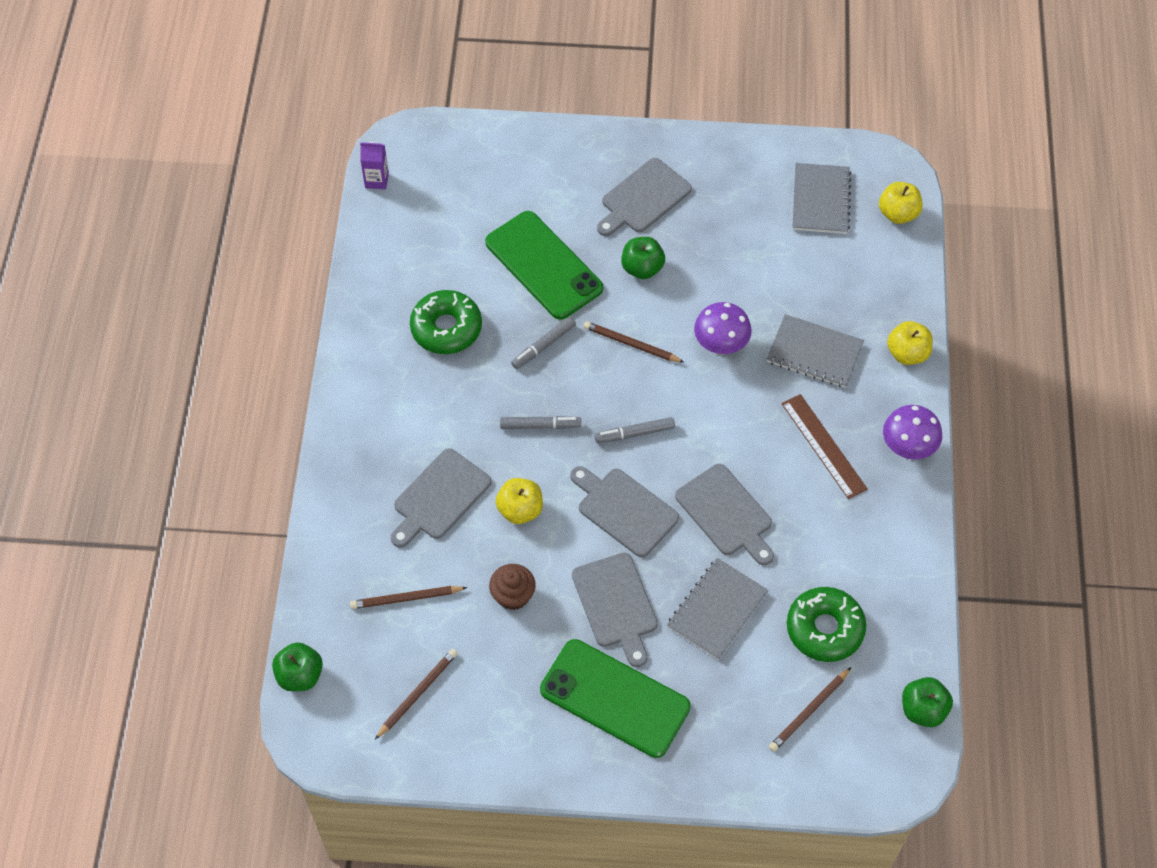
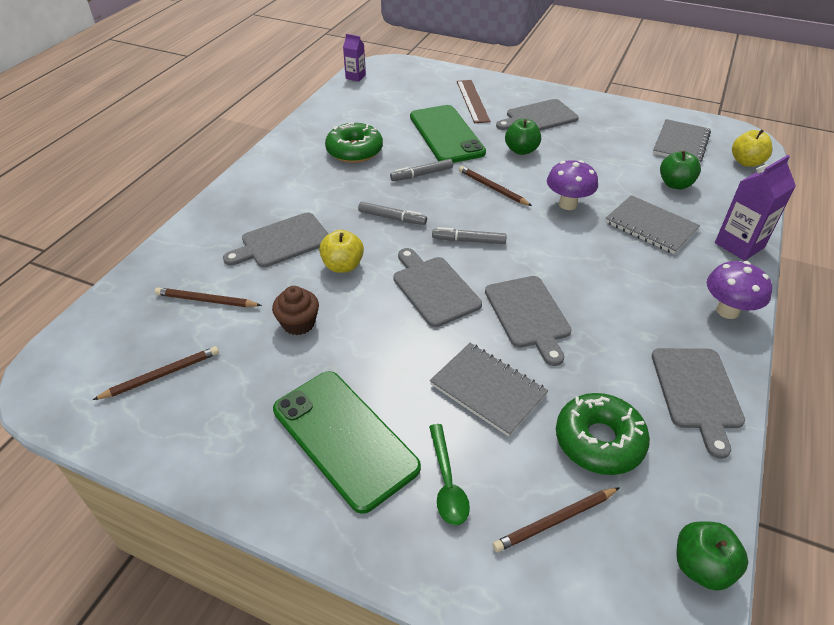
camera: 20 degrees right, 15 degrees down
(300, 675) = (75, 330): green apple -> green apple (675, 184)
(616, 605) = (389, 357): grey cutting board -> grey cutting board (697, 392)
(715, 708) = (447, 482): none -> green spoon
(717, 610) = (488, 390): grey notebook -> grey notebook turned 75 degrees clockwise
(823, 446) = (641, 289): brown ruler -> brown ruler (472, 101)
(907, 353) = (739, 245): yellow apple -> purple carton

